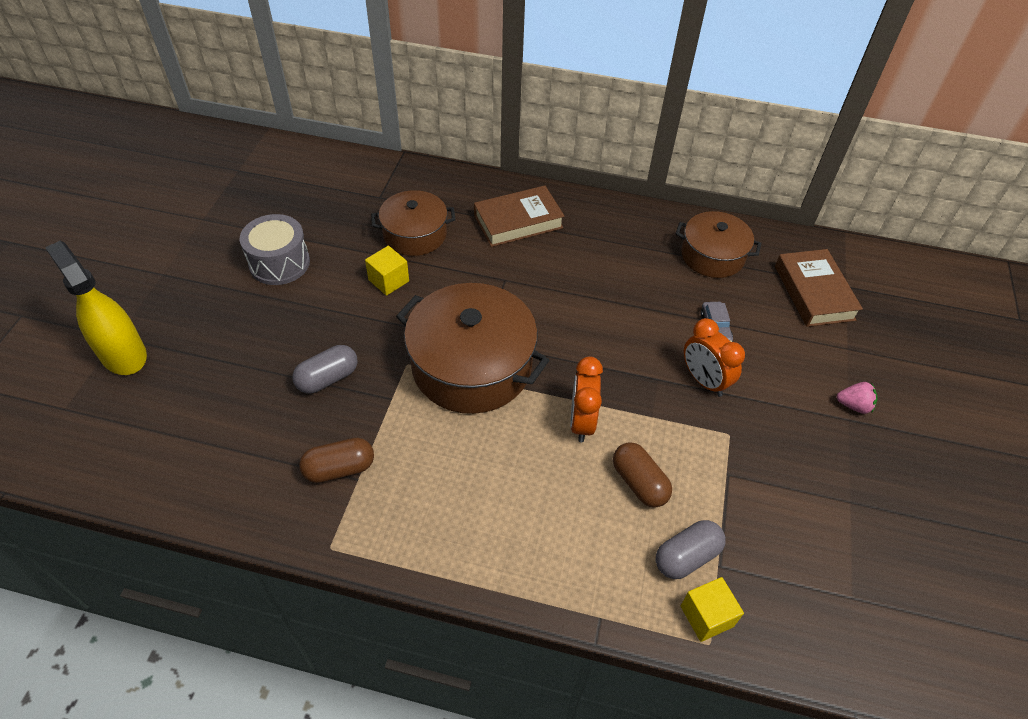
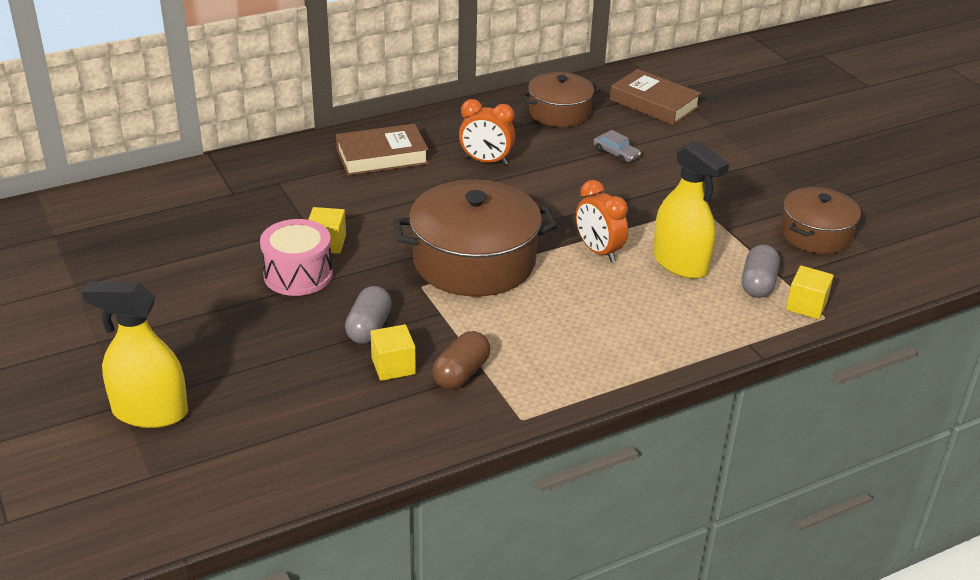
camera: 40 degrees left, 15 degrees down
(279, 263) = (206, 279): grey drum -> none
(303, 426) = (393, 366): none -> yellow cube
(338, 297) = (298, 274): none -> pink drum
(415, 234) = (305, 203): brown pot -> brown pot (816, 234)
(518, 221) = (382, 156): brown book -> brown book turned 45 degrees clockwise
(639, 483) = (680, 263): brown capsule -> yellow spray bottle
(704, 380) = (648, 187): orange clock -> orange clock (486, 161)
(853, 405) = (754, 154): pink strawberry -> none

